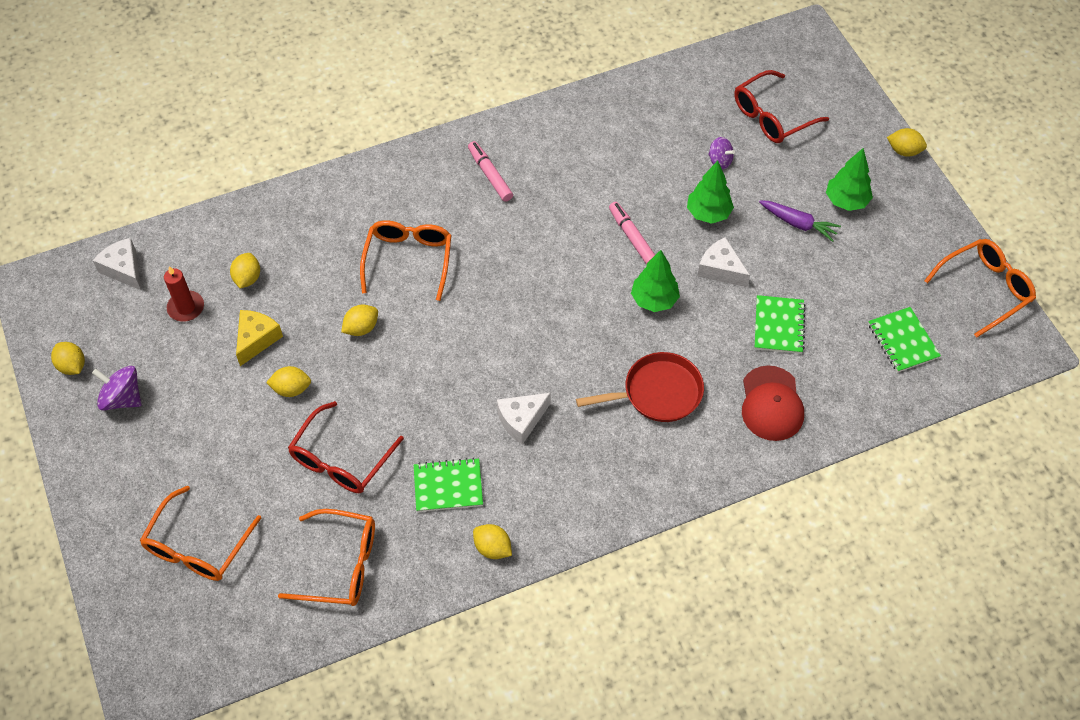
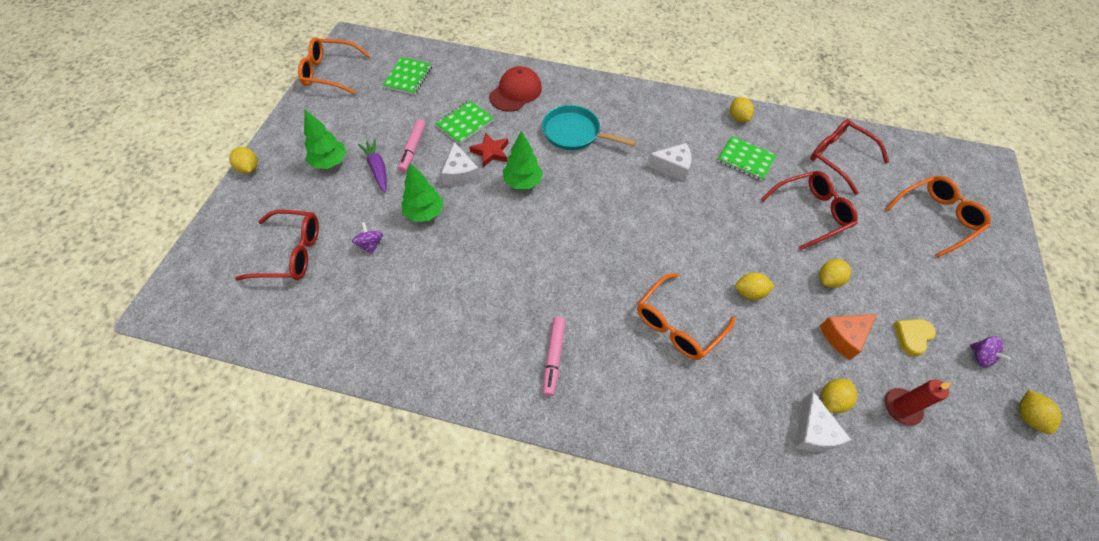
camera: 145 degrees left, 0 degrees up
(122, 398) = (980, 356): purple spinning top -> purple spinning top, size x0.66
(124, 269) = (960, 494): white cheese -> white cheese (812, 431)
(192, 379) = (912, 336): none -> yellow heart
(256, 339) = (843, 336): yellow cheese -> orange cheese
(291, 389) = (828, 280): yellow lemon -> yellow lemon turned 75 degrees counterclockwise
(340, 565) = (838, 158): orange glasses -> red glasses
(632, 237) = (494, 231): pink marker -> pink marker (413, 149)
(657, 393) = (574, 133): red pan -> turquoise pan
(717, 311) = (491, 152): none -> red star

